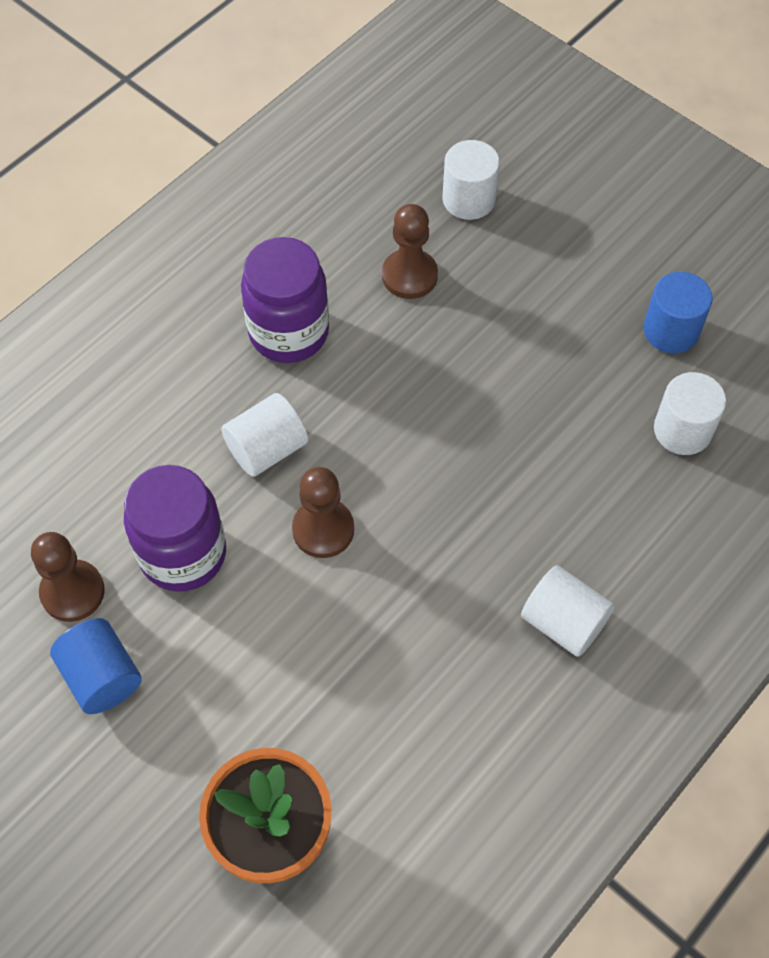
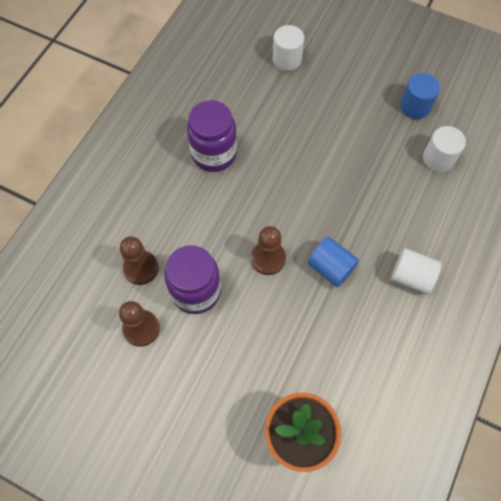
camera: 15 degrees left, 5 degrees up
(102, 676) = (173, 372): blue cylinder -> blue cylinder (330, 268)
(267, 449) = (223, 221): white cylinder -> none
(409, 276) = (269, 108): brown pawn -> brown pawn (141, 268)

